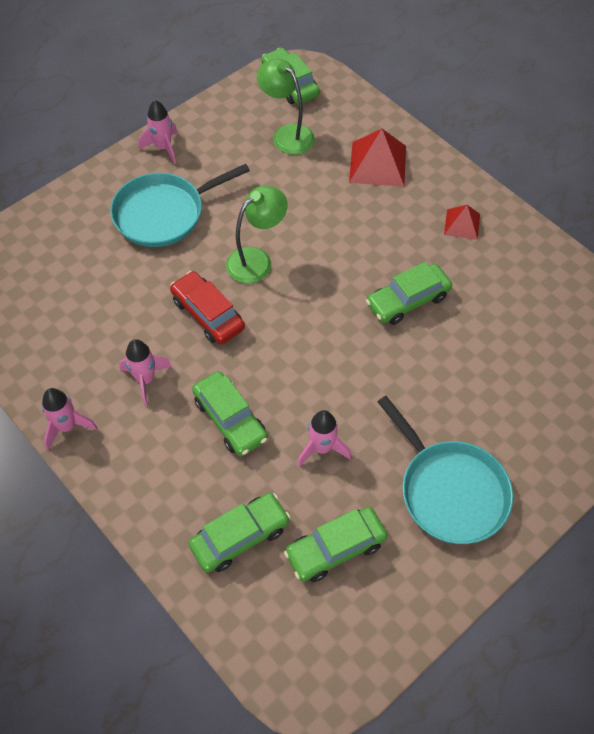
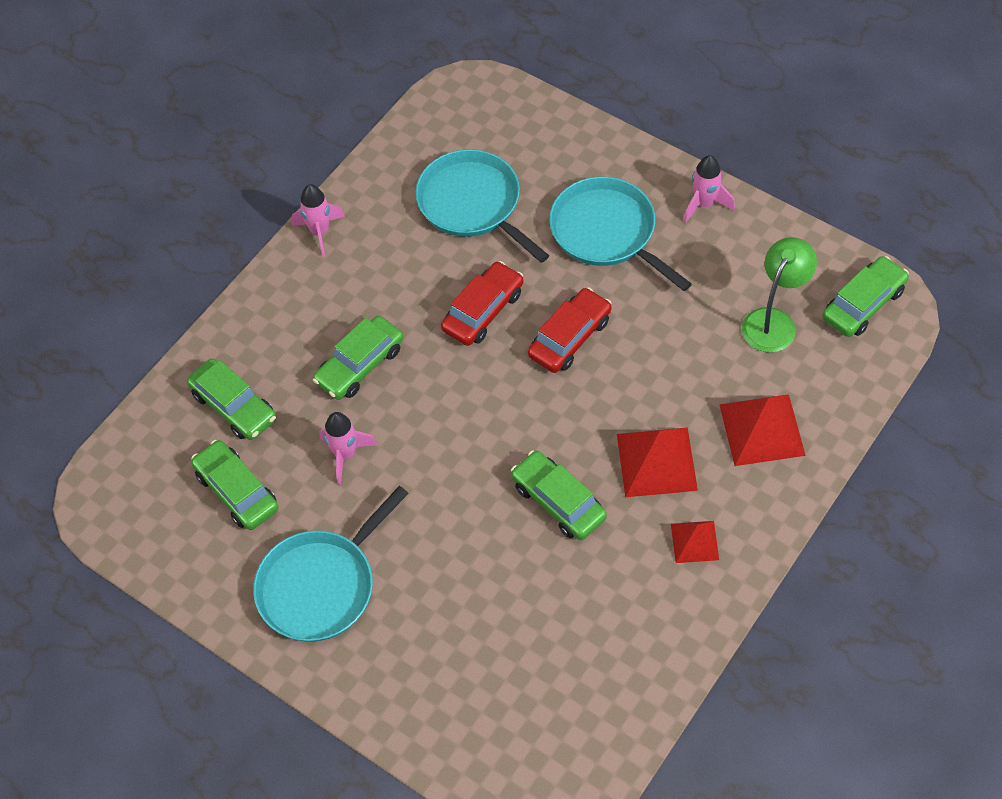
camera: 80 degrees right, 0 degrees up
(92, 299) = (473, 204): none -> turquoise pan
(145, 380) = (388, 279): pink rocket -> none
(257, 260) = (570, 337): green lamp -> red car
(388, 231) = (656, 461): none -> red pyramid

